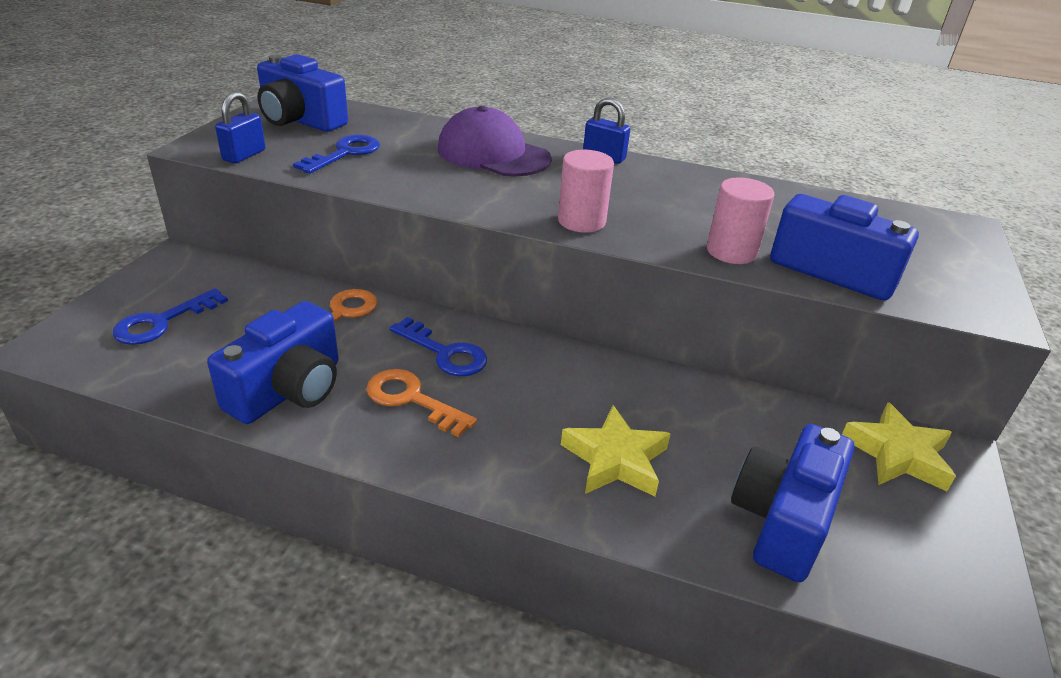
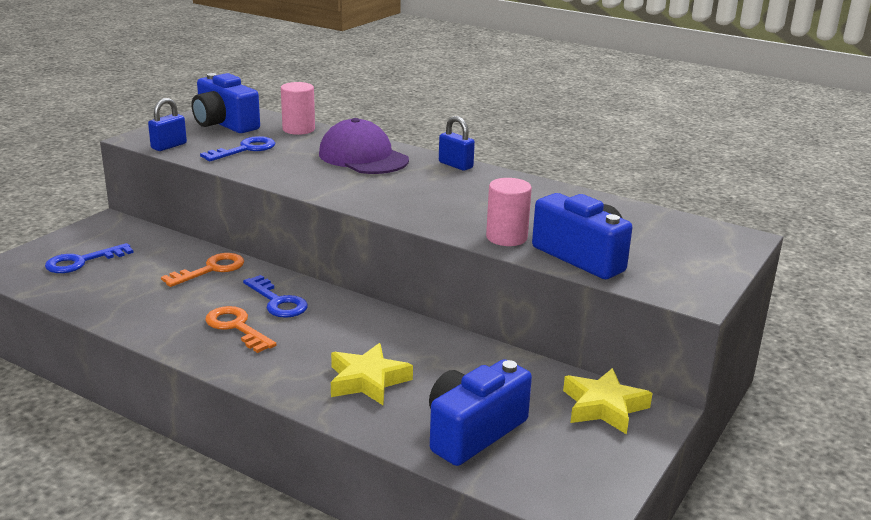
camera: 15 degrees right, 10 degrees down
(288, 390) = (151, 311): blue camera -> none
(581, 221) = (399, 208): pink cylinder -> pink cylinder (298, 129)

